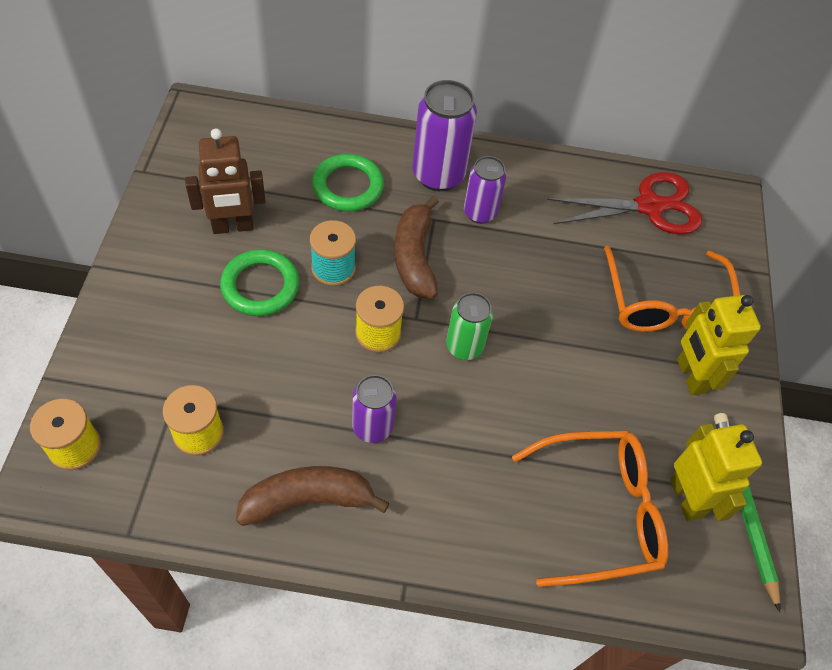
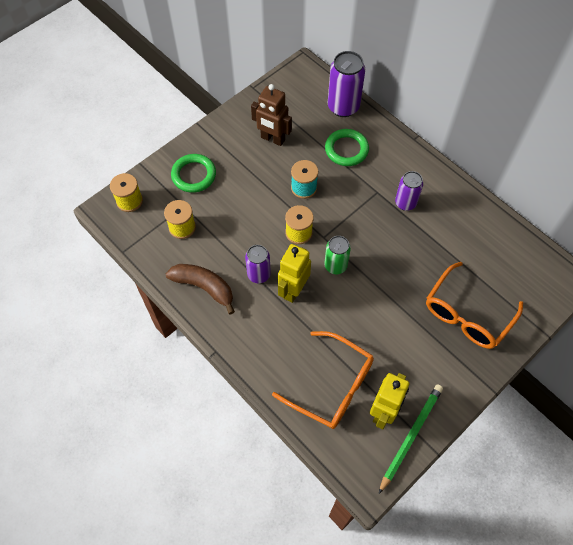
camera: 45 degrees right, 5 degrees up
(260, 286) = (262, 176): green ring -> green ring (194, 175)
(414, 257) = (349, 206): brown banana -> none
(438, 175) = (400, 170): purple can -> purple can (343, 107)
(649, 206) = (510, 256): red scissors -> none
(690, 376) = (444, 358): yellow robot -> yellow robot (293, 290)

